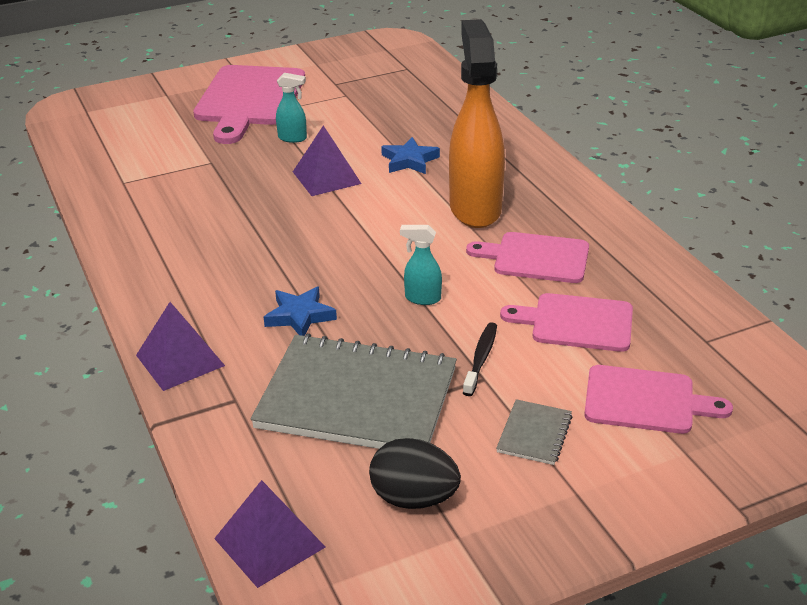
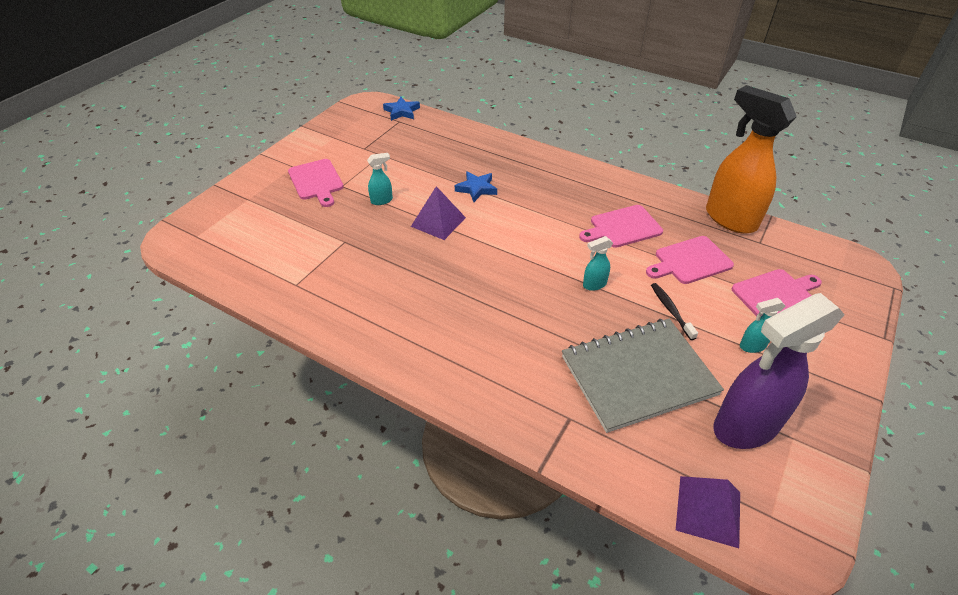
camera: 35 degrees left, 10 degrees up
(180, 360) = (501, 408): purple pyramid -> none
(249, 100) = (316, 181): pink cutting board -> pink cutting board, size x0.62
(300, 316) = (538, 333): blue star -> blue star (402, 111)
(414, 498) = (745, 427): black egg -> purple spray bottle
(475, 208) = (552, 207): orange spray bottle -> orange spray bottle (729, 219)
(534, 434) = (752, 346): grey notebook -> turquoise spray bottle

